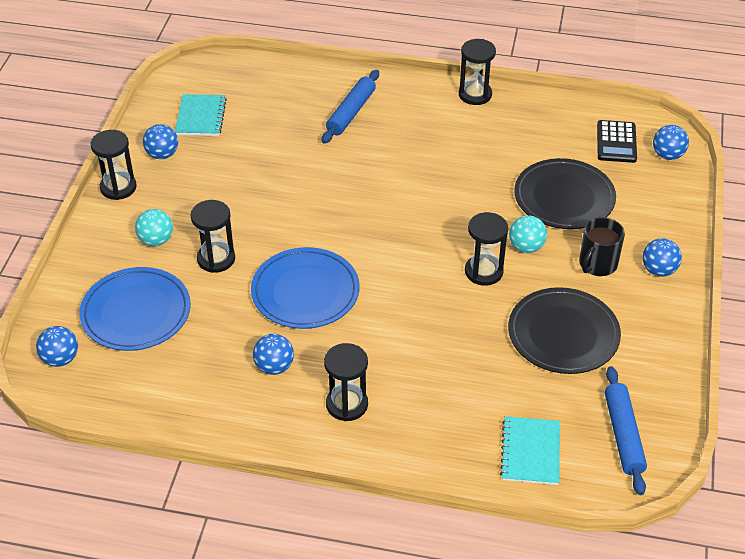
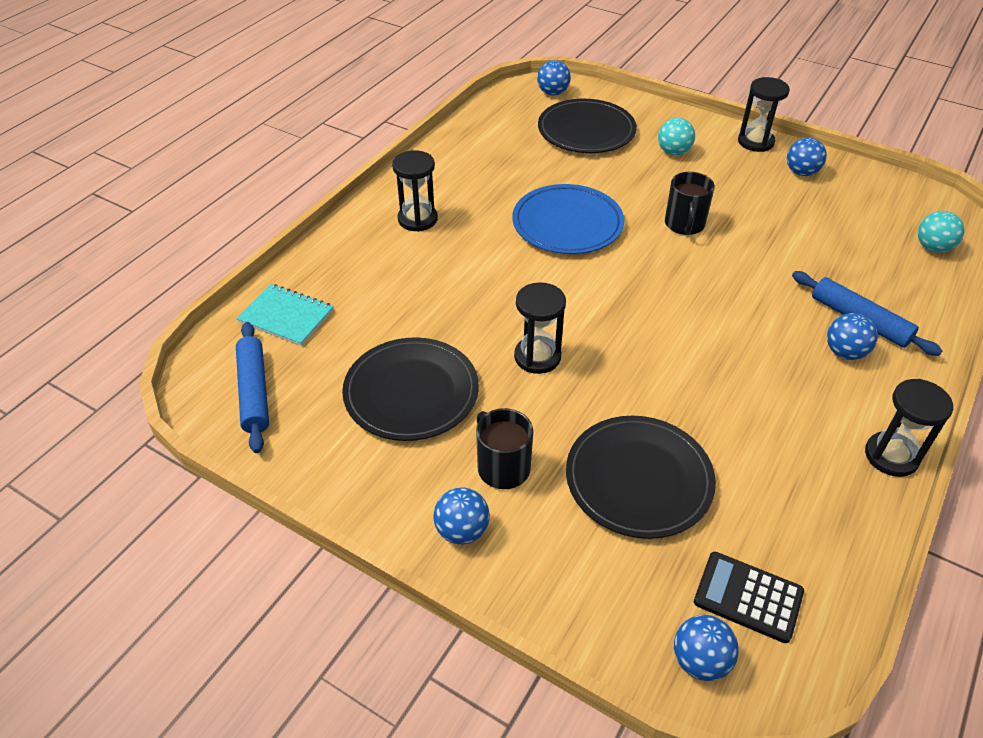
camera: 110 degrees right, 0 degrees up
(136, 312) = (586, 131): blue plate -> black plate
(201, 117) = (863, 205): turquoise notebook -> none
(216, 259) = (635, 180): black hourglass -> none
(273, 216) = (684, 224): none -> black mug
(274, 367) = (484, 189): blue ball -> blue ball (844, 352)
(526, 247) = (561, 407): turquoise ball -> turquoise ball (932, 248)
(623, 435) = (254, 392): blue rolling pin -> blue rolling pin turned 60 degrees clockwise

